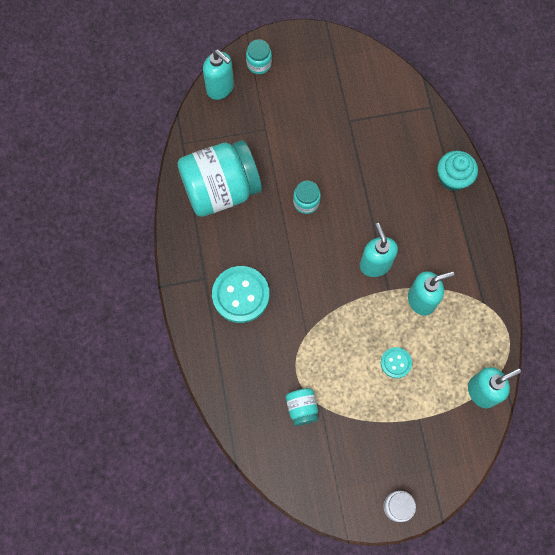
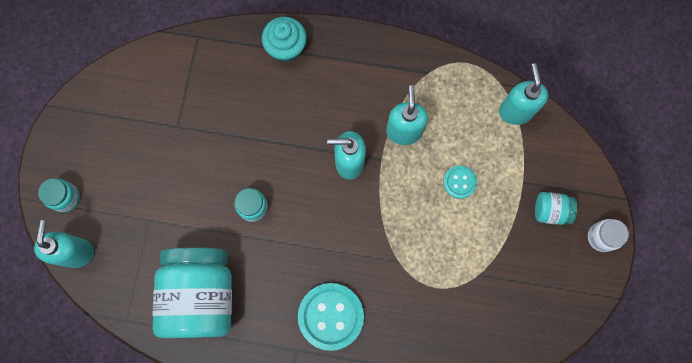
camera: 70 degrees left, 5 degrees up
(220, 88) = (76, 252): turquoise soap dispenser -> turquoise soap dispenser turned 60 degrees counterclockwise
(302, 408) = (475, 295): turquoise jar -> turquoise jar (550, 211)

